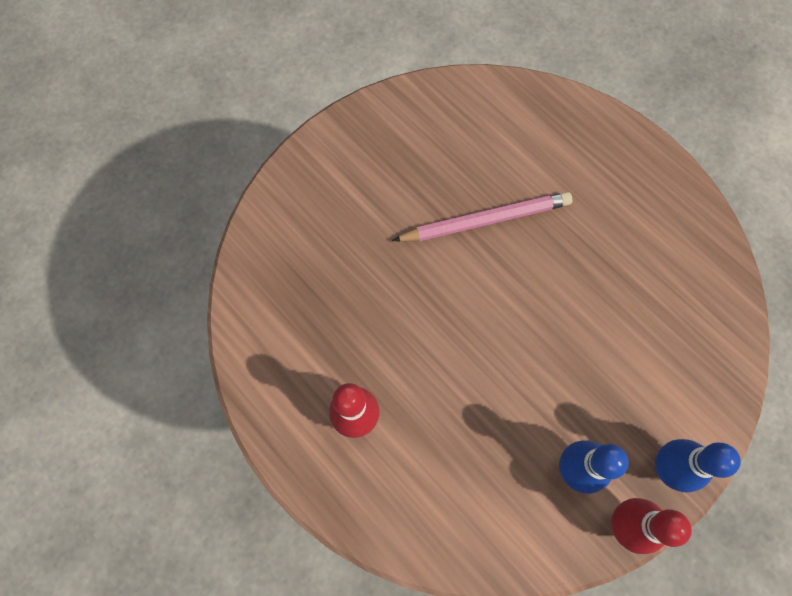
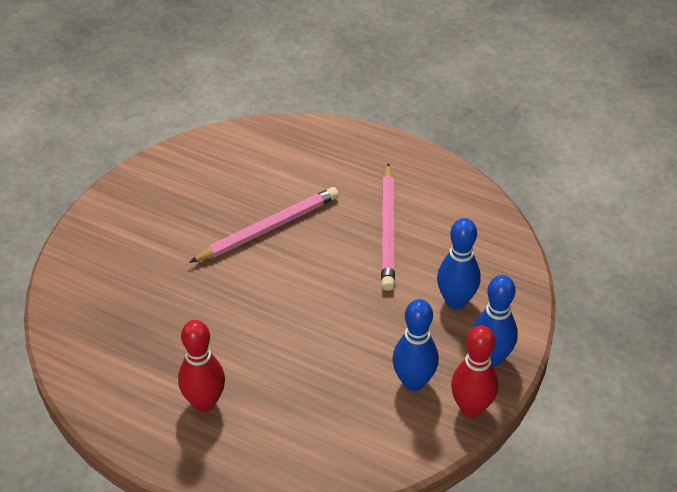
camera: 20 degrees left, 25 degrees down
(609, 263) = (388, 230): none -> pink pencil
(652, 381) = (456, 301): none -> blue bowling pin

